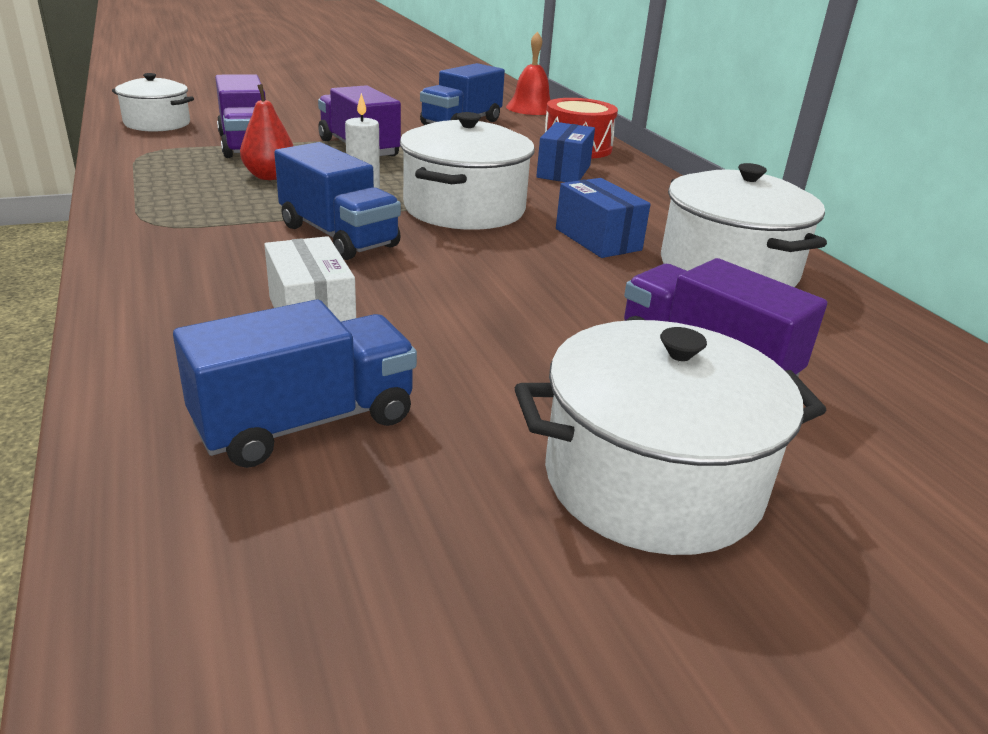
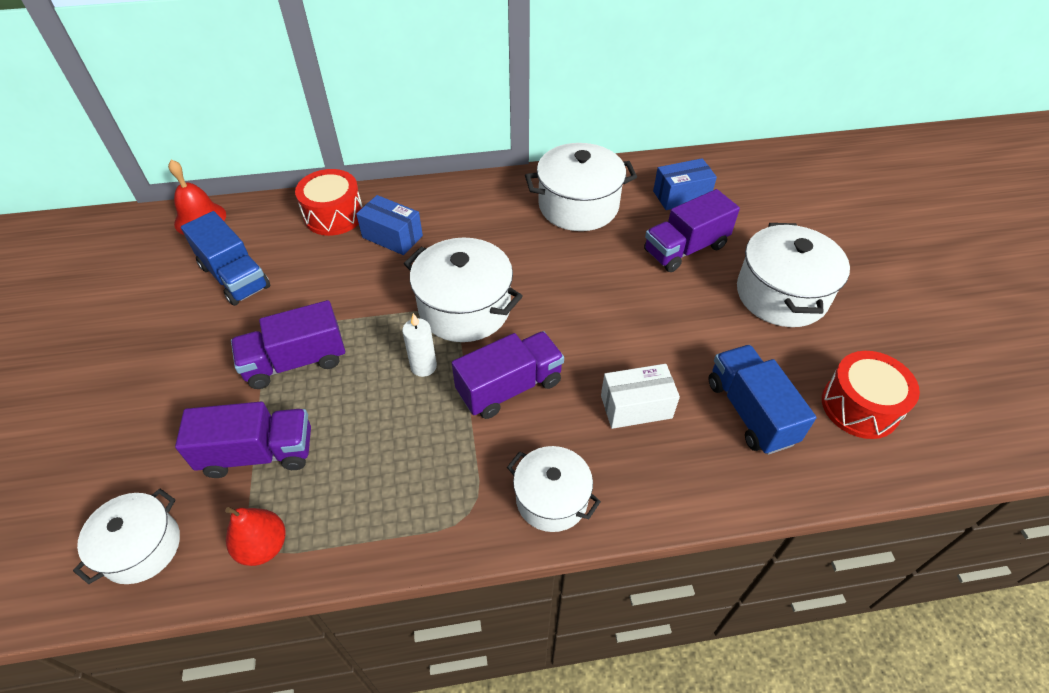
camera: 75 degrees left, 20 degrees up
(159, 263) = (551, 499): none -> white pot
(270, 176) = (363, 431): red pear -> red pear (263, 546)
(329, 588) = (859, 406): none -> red drum
(338, 236) = (509, 387): blue truck -> purple truck
(598, 239) = (529, 250): blue box -> blue box (681, 196)

